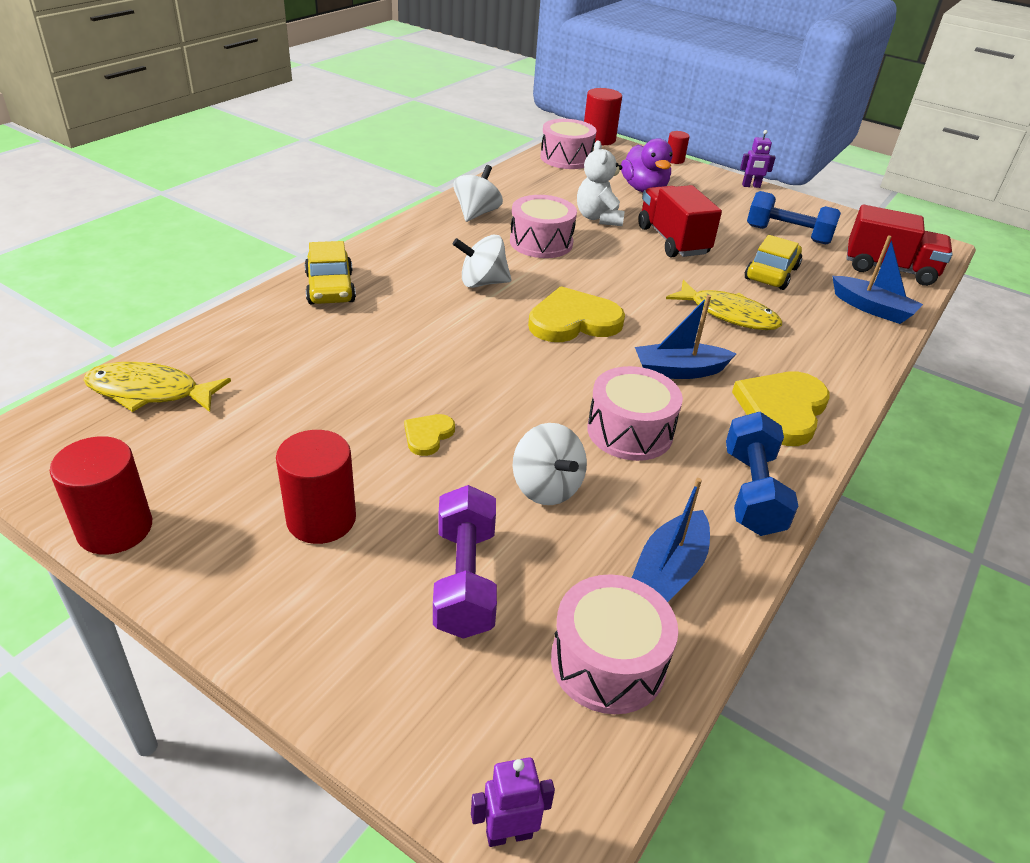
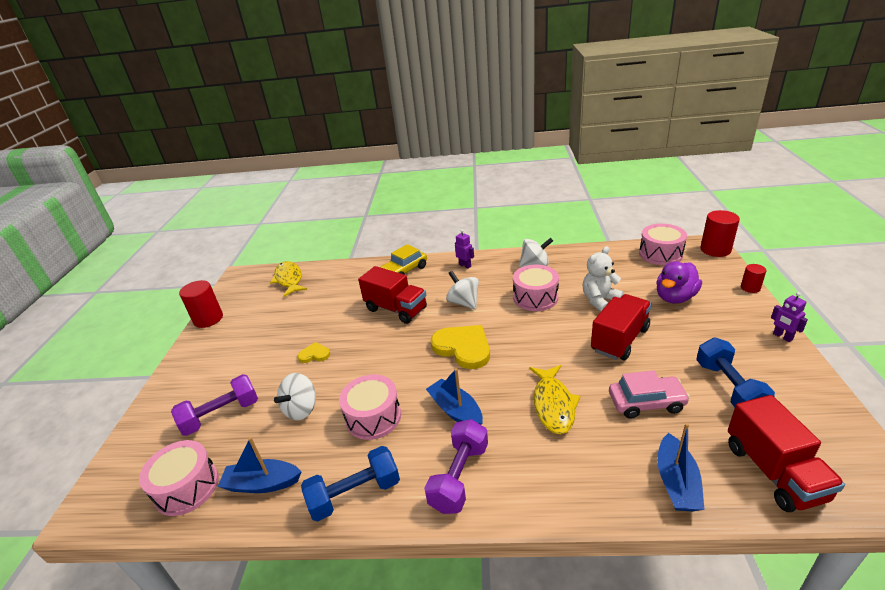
camera: 65 degrees right, 5 degrees down
(321, 519) = (239, 358): red cylinder -> none
(419, 331) = (396, 309): none -> red truck
(509, 833) = (84, 497): purple robot -> purple robot (465, 265)
(771, 273) = (646, 402): yellow car -> pink car
(782, 410) = (459, 476): yellow heart -> purple dumbbell

